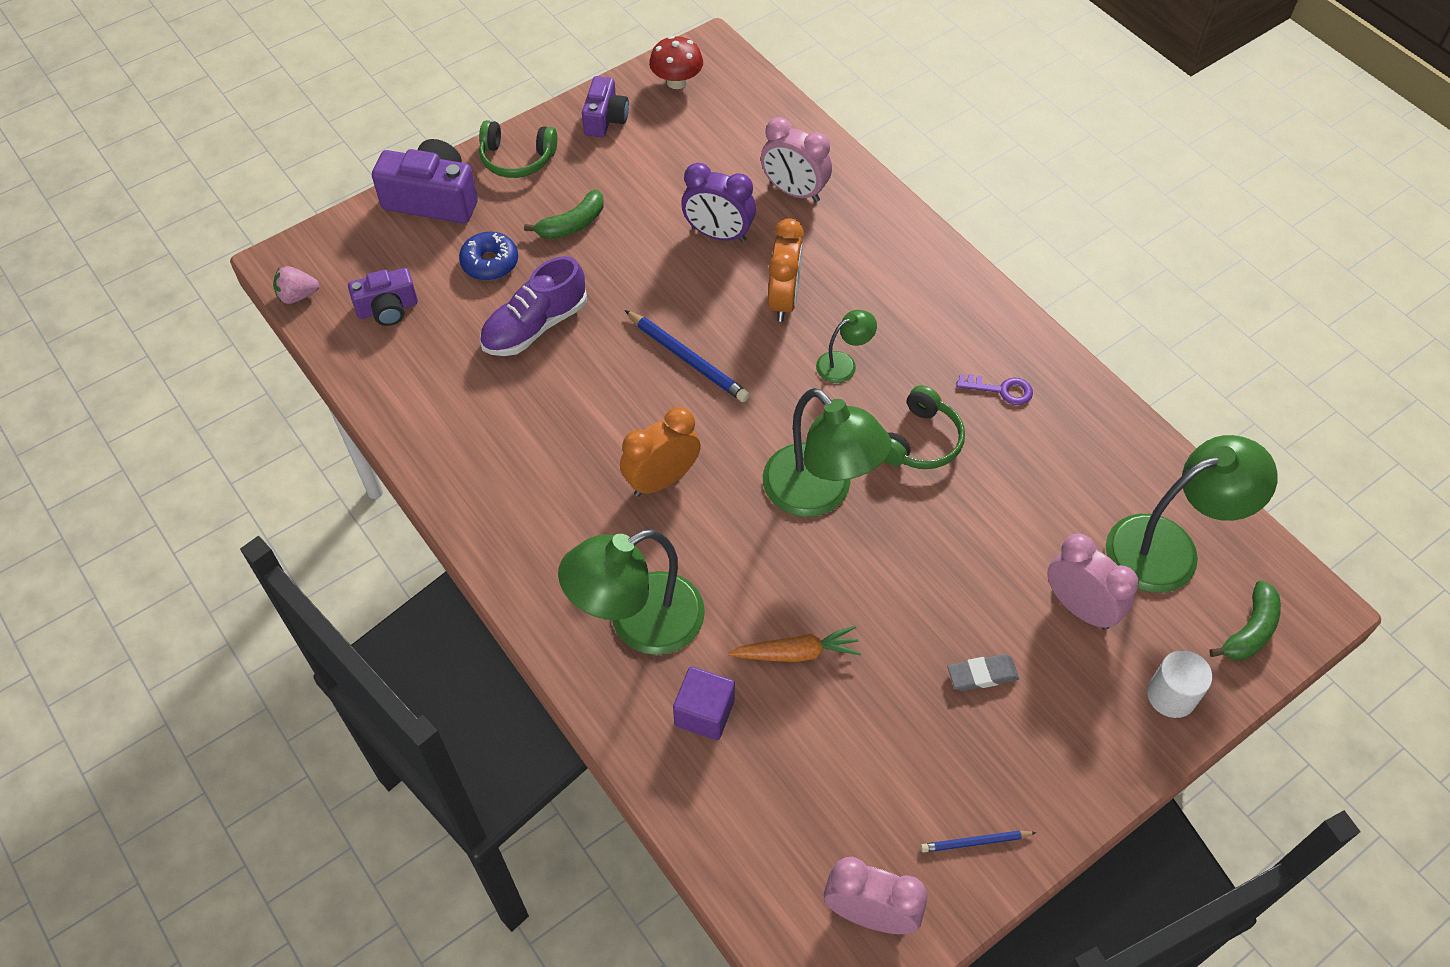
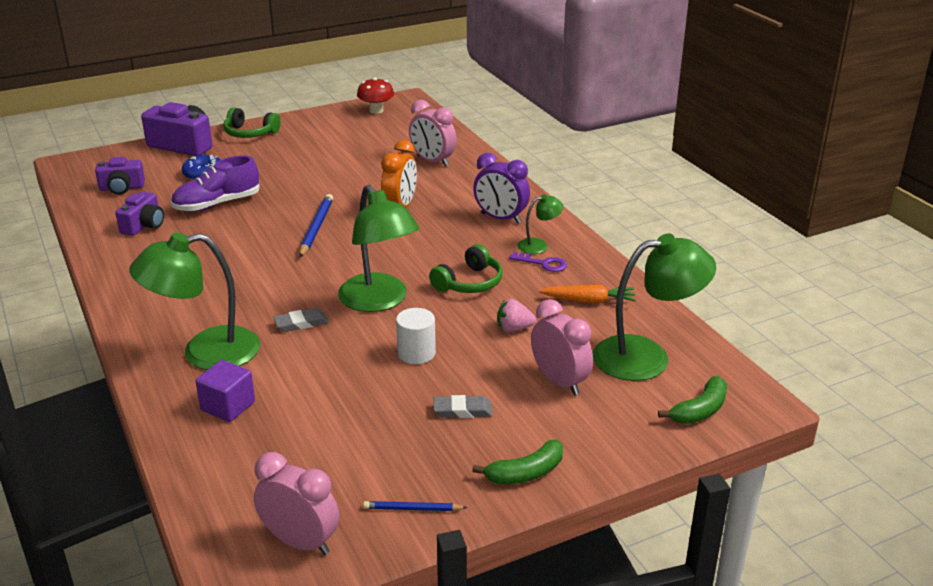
camera: 10 degrees right, 25 degrees down
(298, 296) = (66, 177): pink strawberry -> pink strawberry (514, 328)
(572, 224) = (270, 163): green banana -> green banana (526, 473)
(605, 119) = (319, 122): purple camera -> purple camera (144, 225)
(662, 480) = (264, 283): orange clock -> none
(687, 359) = (316, 228): blue pencil -> blue pencil turned 135 degrees counterclockwise
(718, 234) = (369, 175): purple clock -> purple clock (500, 218)
(737, 550) = (301, 323): none -> grey eraser
(796, 653) = (318, 382): orange carrot -> orange carrot (589, 301)
(843, 364) = (429, 240): green lamp -> green lamp (539, 245)
(1171, 695) = (618, 440): white cylinder -> white cylinder (416, 353)

